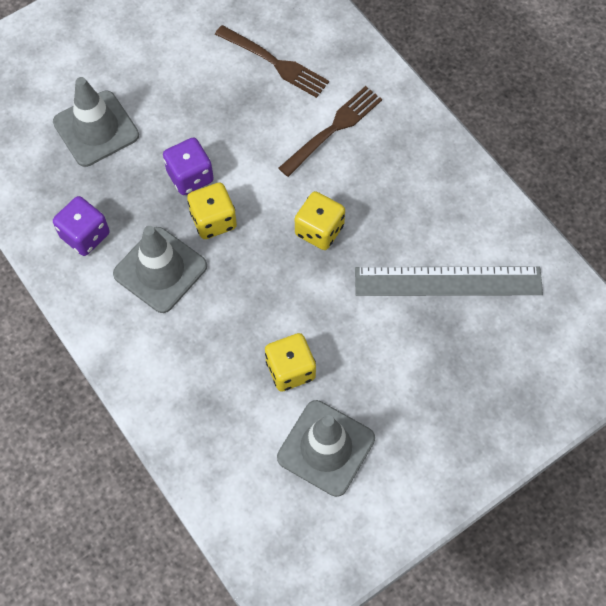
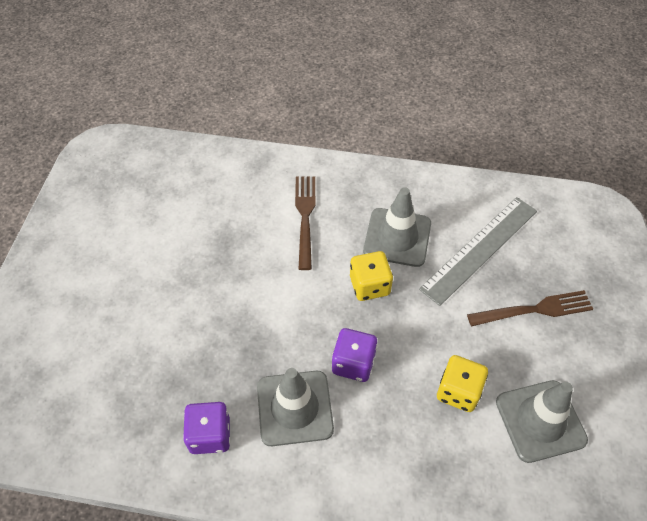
camera: 45 degrees left, 10 degrees down
(96, 129) = (134, 351): grey traffic cone -> grey traffic cone (397, 237)
(190, 176) = (243, 325): purple dice -> purple dice (353, 363)
(213, 220) = (293, 340): yellow dice -> none
(275, 62) = (219, 207): brown fork -> brown fork (534, 310)

